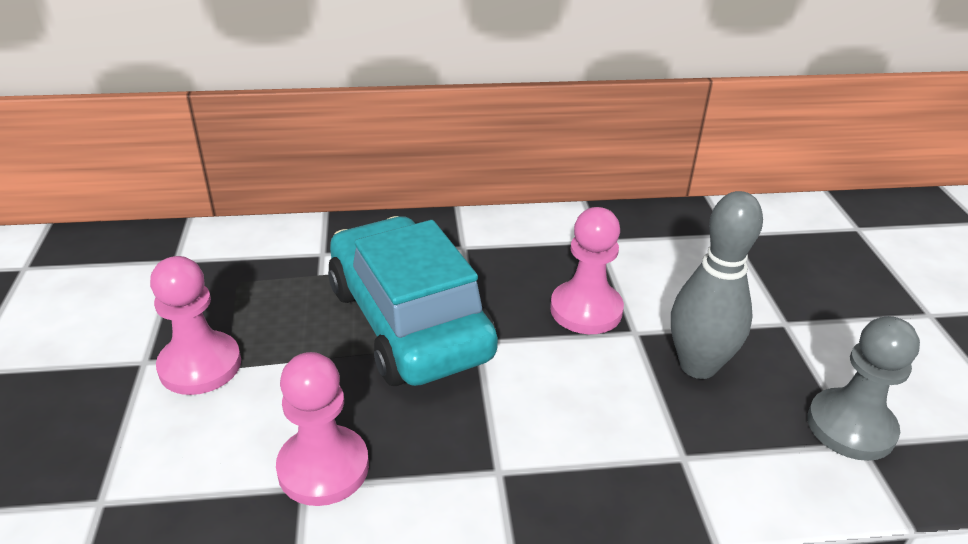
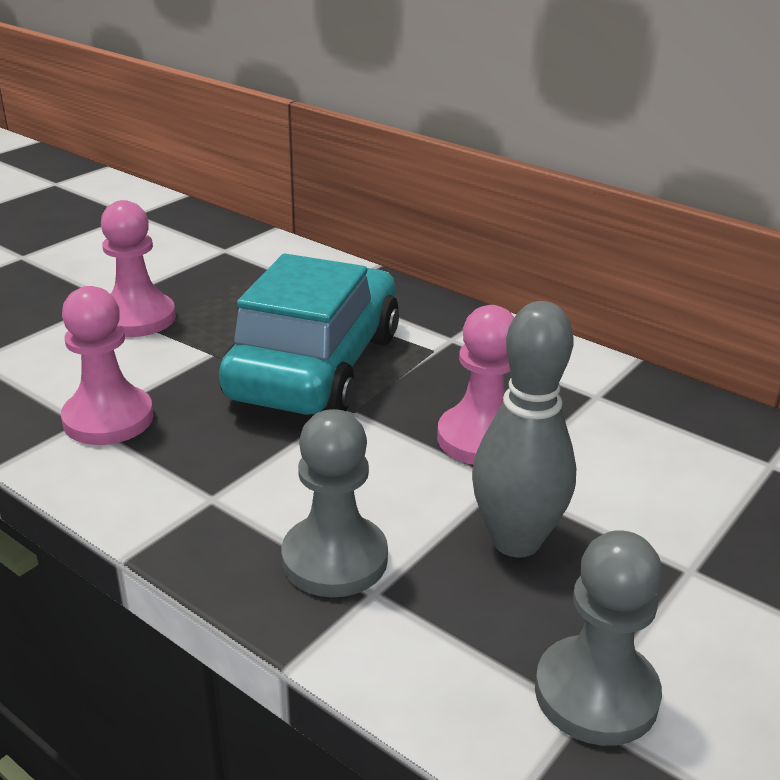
camera: 45 degrees right, 5 degrees down
(634, 453) = (334, 559): none -> grey pawn

